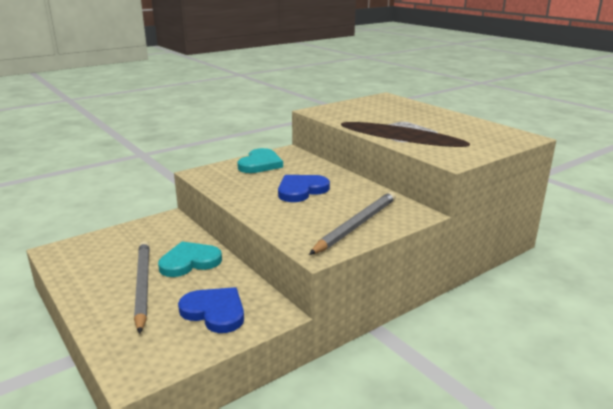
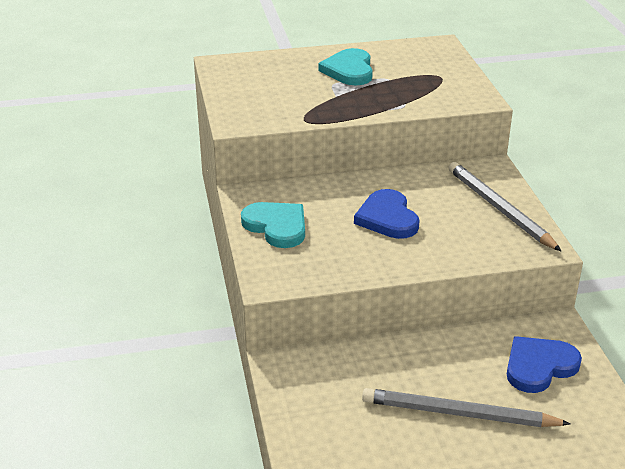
camera: 65 degrees left, 10 degrees up
(189, 262) = (420, 366): turquoise heart -> turquoise heart (349, 70)

